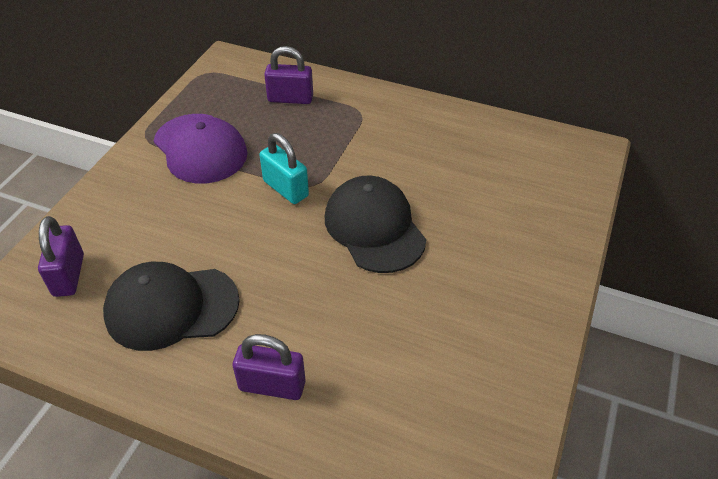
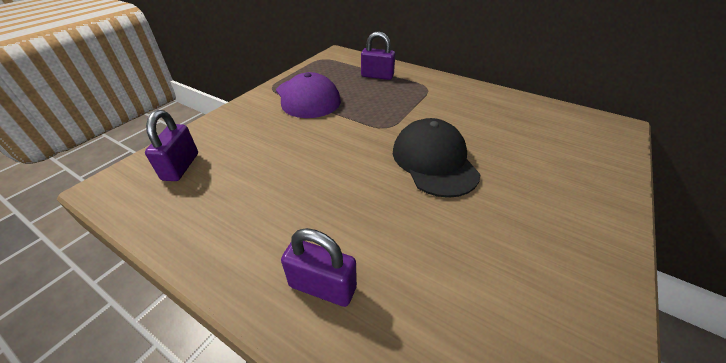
camera: 10 degrees right, 5 degrees down
(171, 307) = (251, 201): black cap -> none
(286, 188) = (365, 127): turquoise padlock -> none

